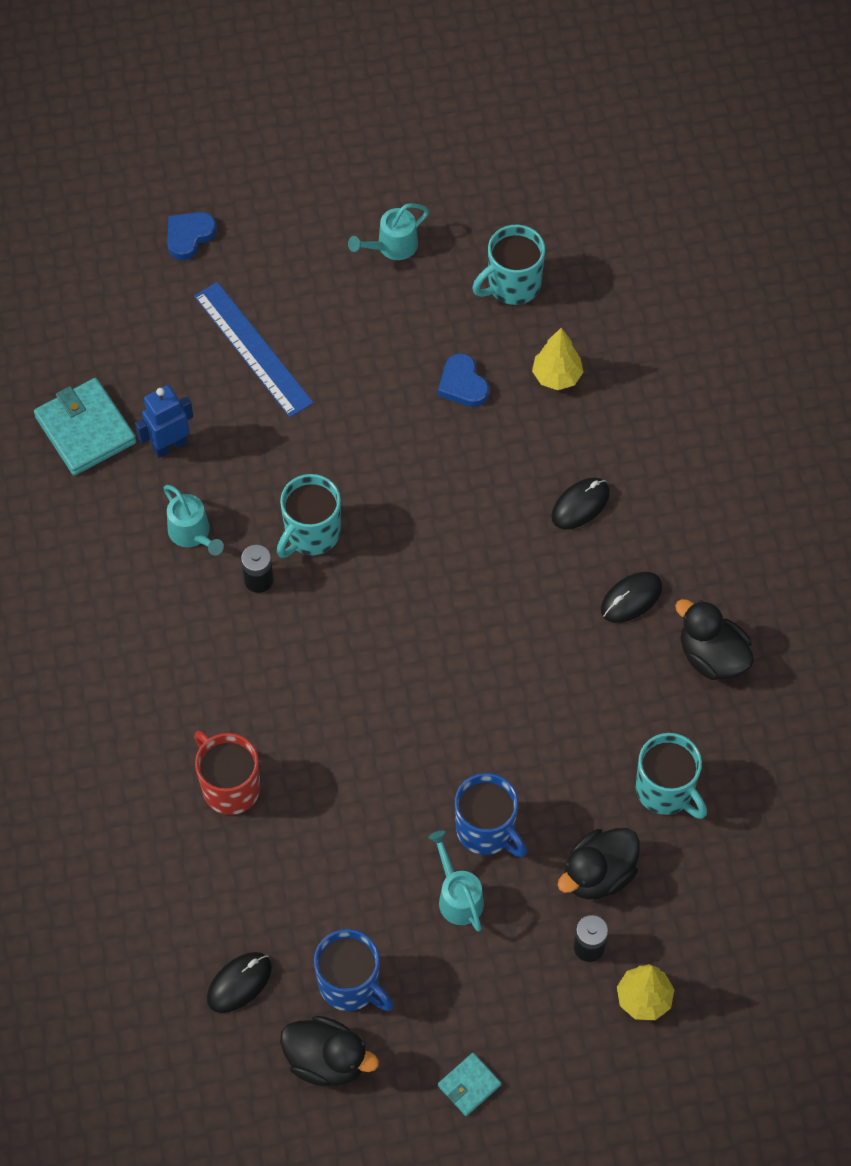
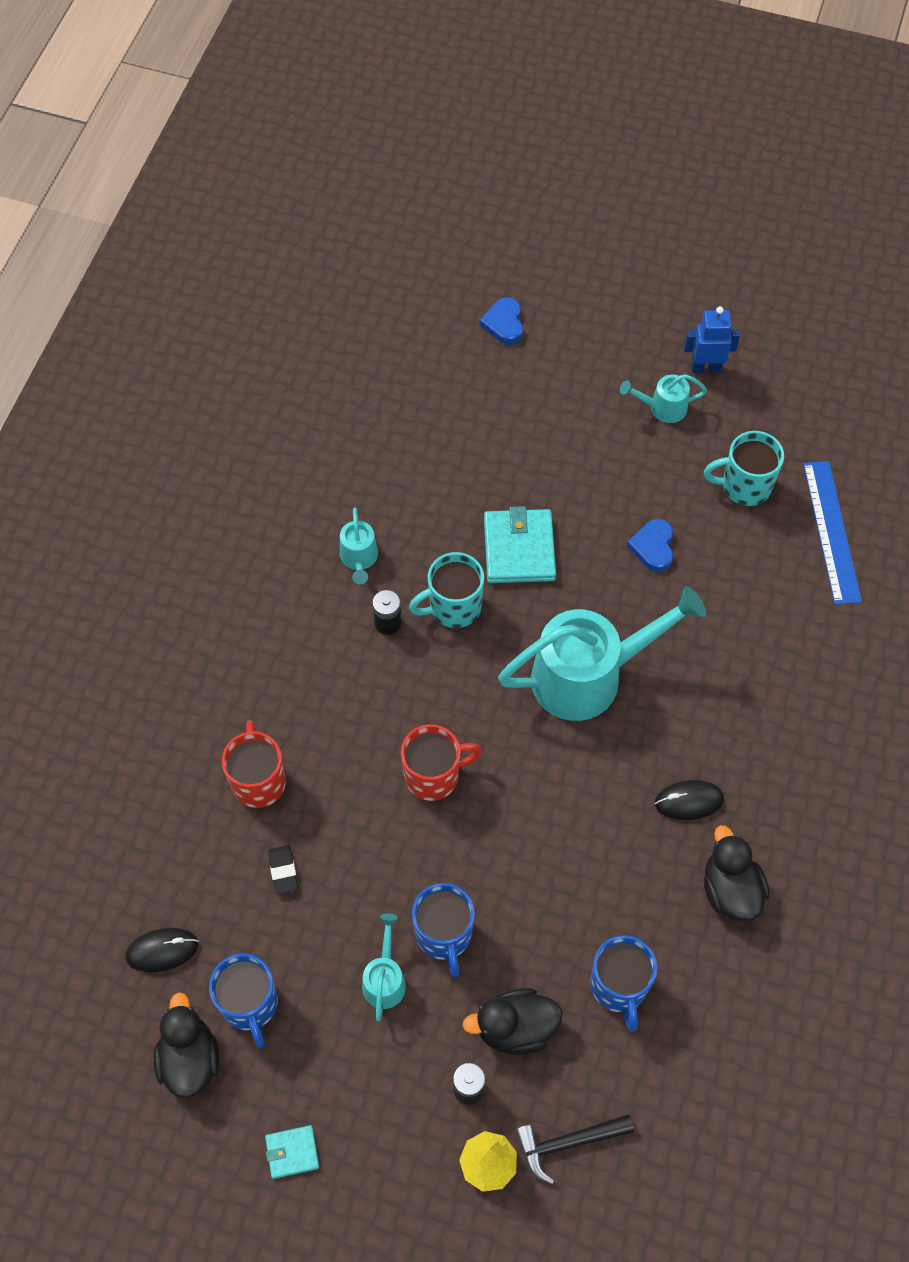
camera: 30 degrees right, 0 degrees up
(85, 430) = (328, 435): turquoise wallet -> turquoise wallet (519, 549)
(169, 445) = (385, 479): blue robot -> blue robot (705, 368)
(189, 236) = (504, 324): blue heart -> blue heart turned 75 degrees counterclockwise
(253, 349) = (499, 436): blue ruler -> blue ruler (831, 531)
(305, 854) = (283, 871): none -> black eraser
(327, 1060) = (190, 1059): black duck -> black duck turned 150 degrees counterclockwise
(389, 696) = (434, 775): none -> red mug
(476, 532) = (590, 675): none -> turquoise watering can
(557, 376) = (737, 579): yellow tree -> none
(580, 505) = (692, 698): black mouse -> none
(666, 791) = (619, 987): turquoise mug -> blue mug
(700, 944) = (567, 1143): none -> black hammer

